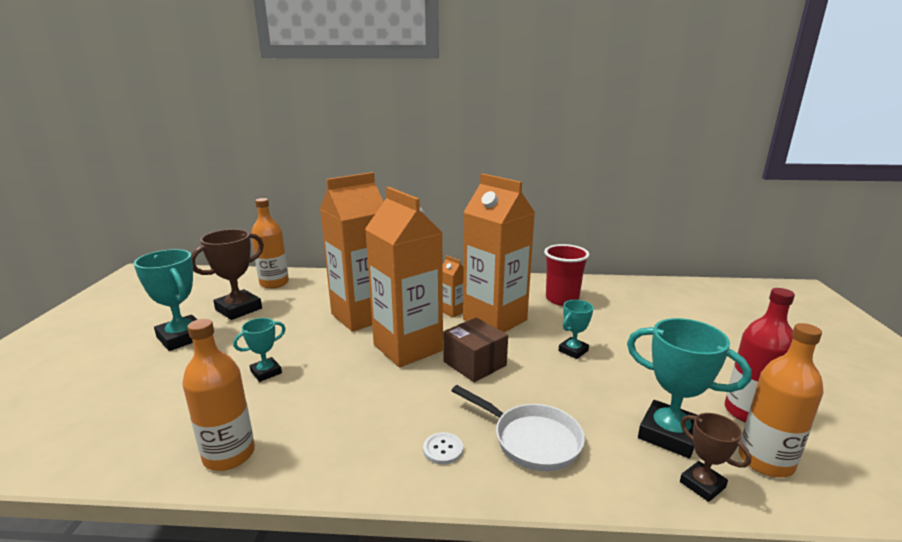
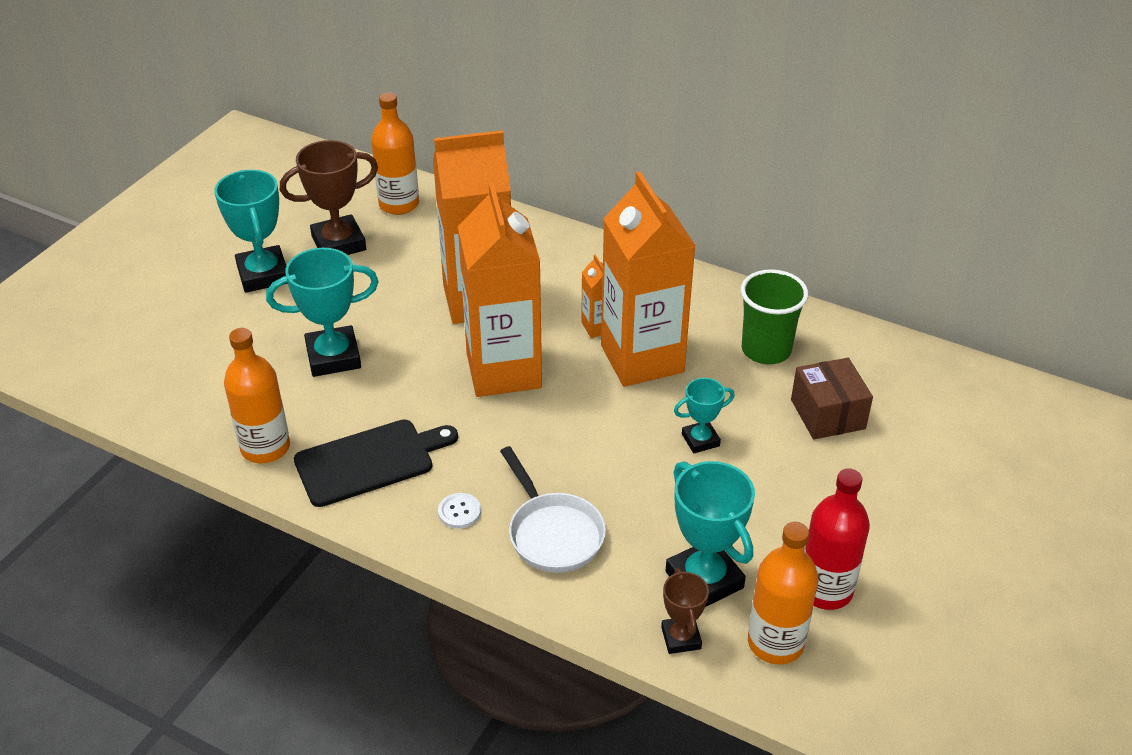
camera: 25 degrees right, 20 degrees up
(266, 372) = (333, 357): turquoise trophy -> turquoise trophy, size x1.78
(338, 435) = (369, 461): none -> black cutting board
(474, 363) = (565, 419): brown box -> brown box (827, 414)
(562, 299) = (766, 350): red cup -> green cup

